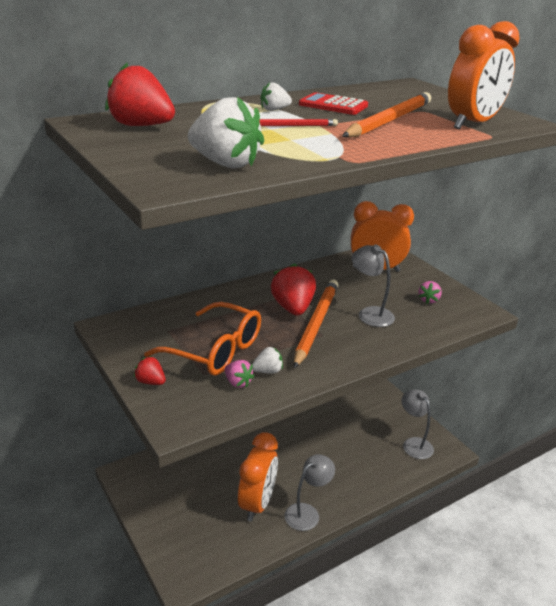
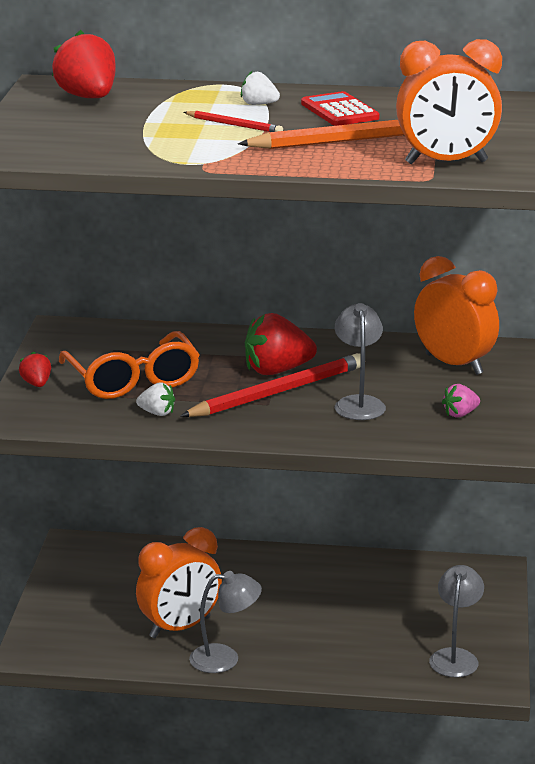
camera: 40 degrees right, 5 degrees down
(225, 164) = (84, 147): white strawberry -> none
(238, 382) = (114, 411): pink strawberry -> none
(293, 308) = (277, 370): red strawberry -> red strawberry turned 135 degrees counterclockwise
(316, 323) = (277, 392): orange pencil -> red pencil

